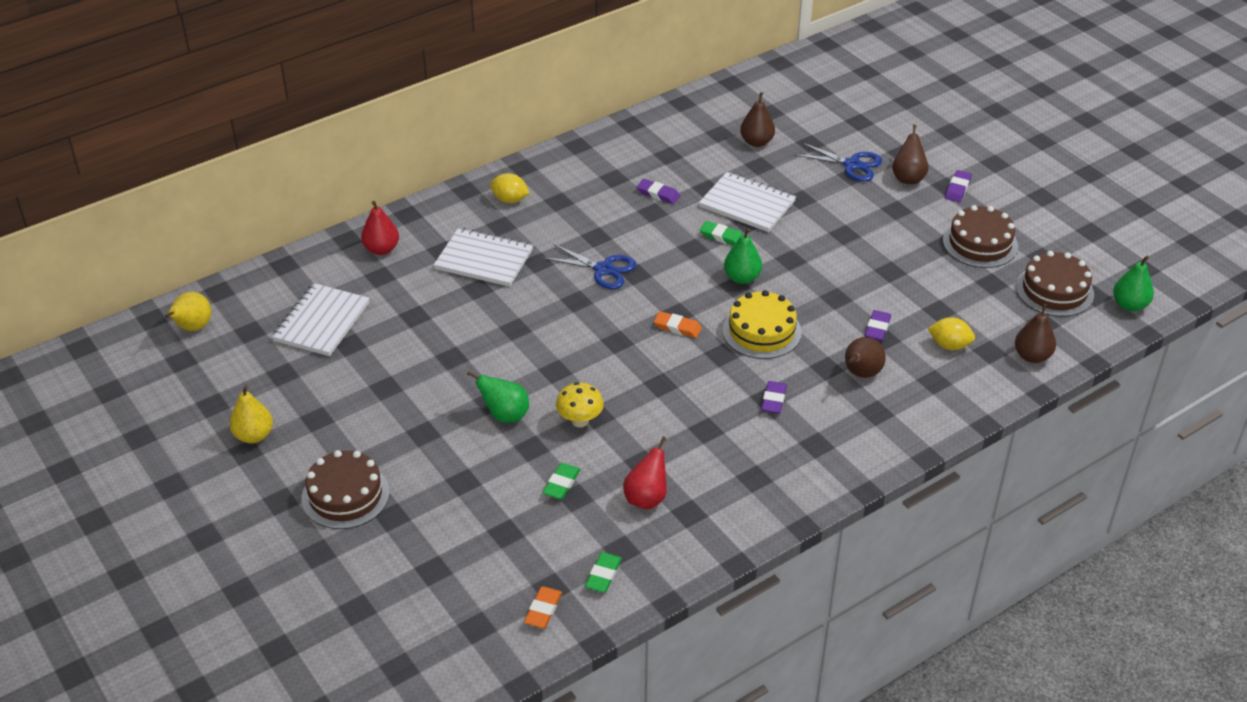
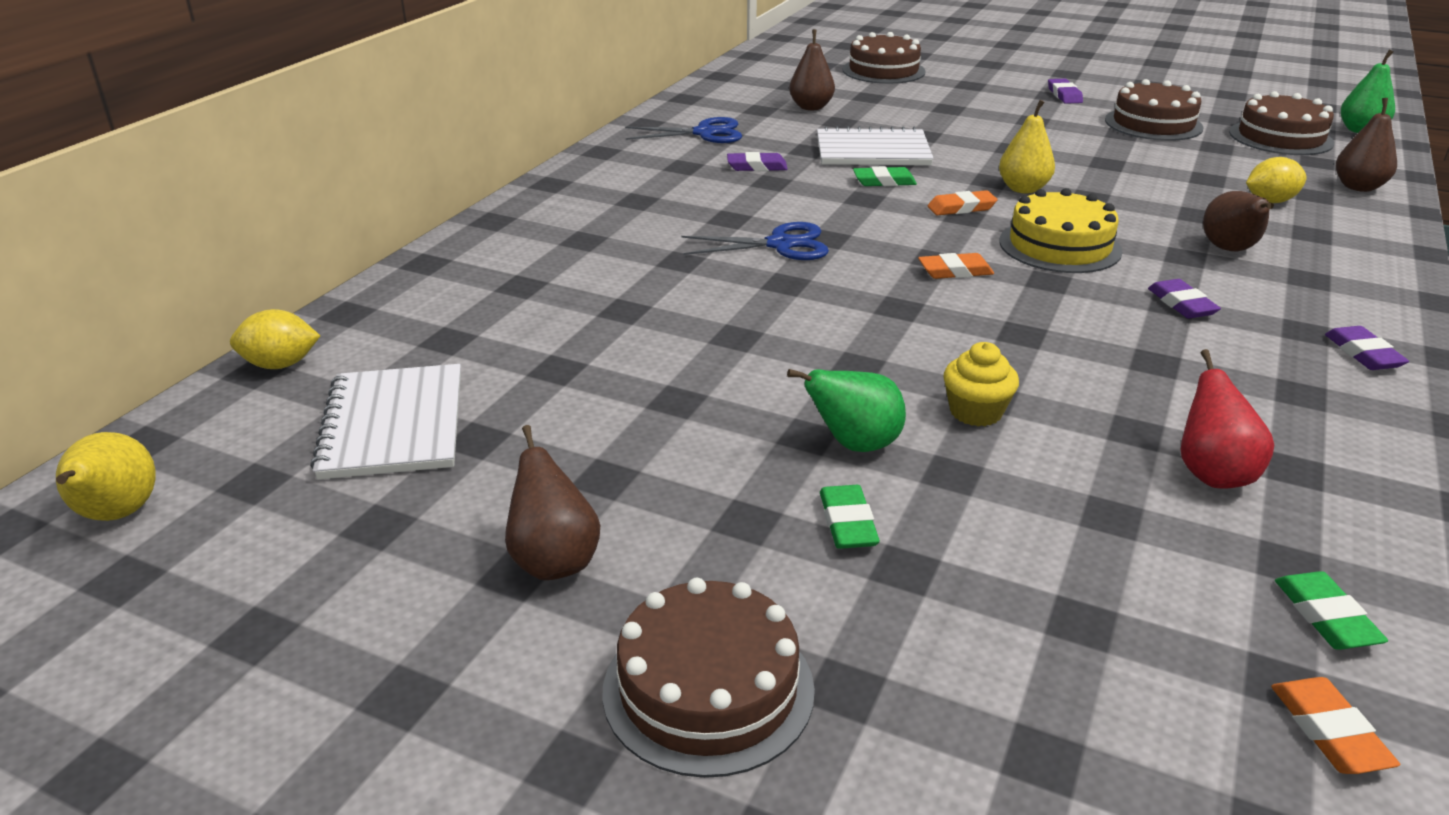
camera: 30 degrees left, 10 degrees down
(254, 436) = (400, 656): yellow pear -> yellow pear (1023, 189)
(381, 249) = (419, 309): red pear -> none
(484, 259) = (598, 278): white notebook -> none
(510, 200) = (567, 214): yellow lemon -> yellow lemon (280, 365)
(561, 484) = (1065, 505): green eraser -> green eraser (848, 522)
(580, 421) = (976, 412): yellow mushroom -> yellow cupcake
(742, 278) = (961, 208): green pear -> orange eraser
(852, 165) = (936, 102): blue scissors -> blue scissors (704, 133)
(856, 114) = (883, 70): none -> brown cake
(877, 328) = (1176, 208): purple eraser -> purple eraser (1363, 353)
(908, 178) = (1006, 98): brown pear -> brown pear (554, 561)

